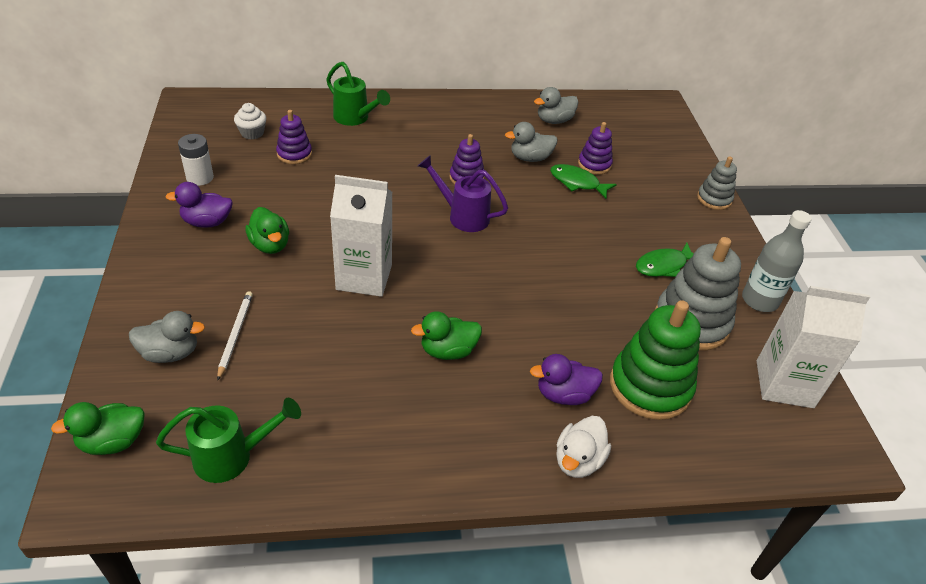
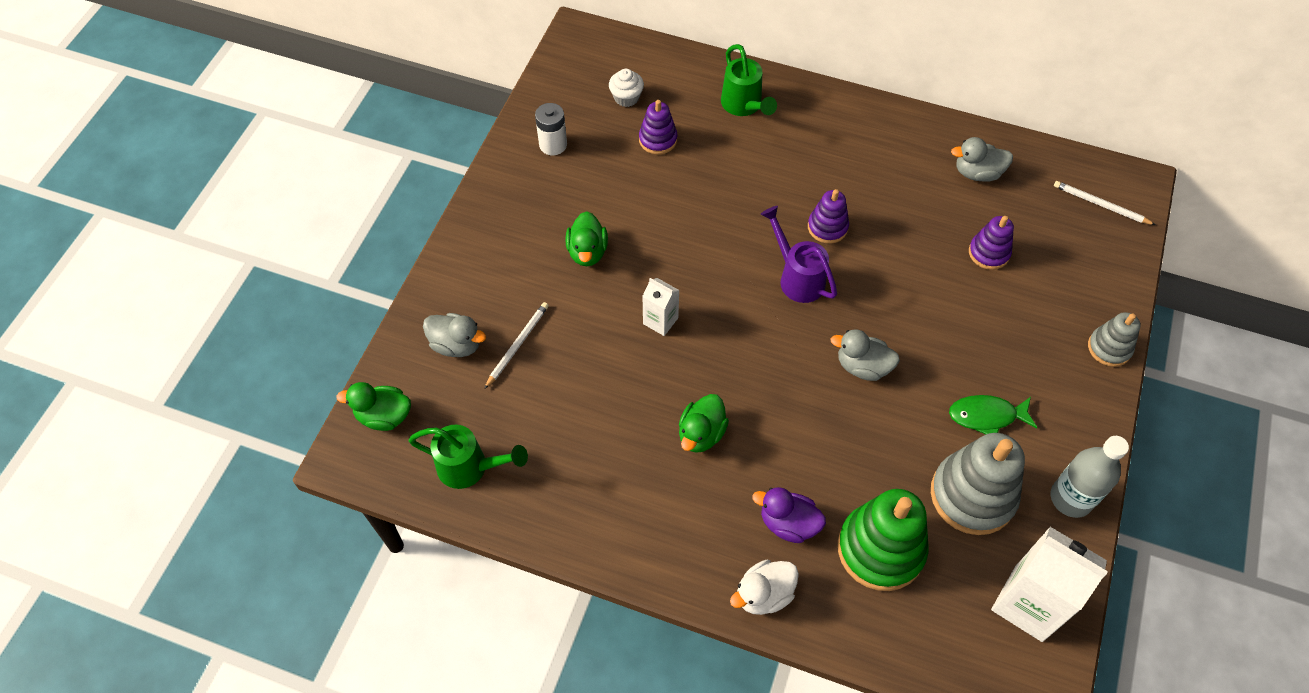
camera: 30 degrees right, 15 degrees up
(207, 222) = (539, 204): purple duck -> none
(364, 277) = (660, 321): white carton -> white carton, size x0.53
(448, 351) = (701, 434): green duck -> green duck turned 75 degrees counterclockwise
(530, 158) = (916, 221): grey duck -> grey duck (862, 366)
(577, 183) = (952, 273): green fish -> none
(648, 120) = (1100, 205): none -> white pencil

